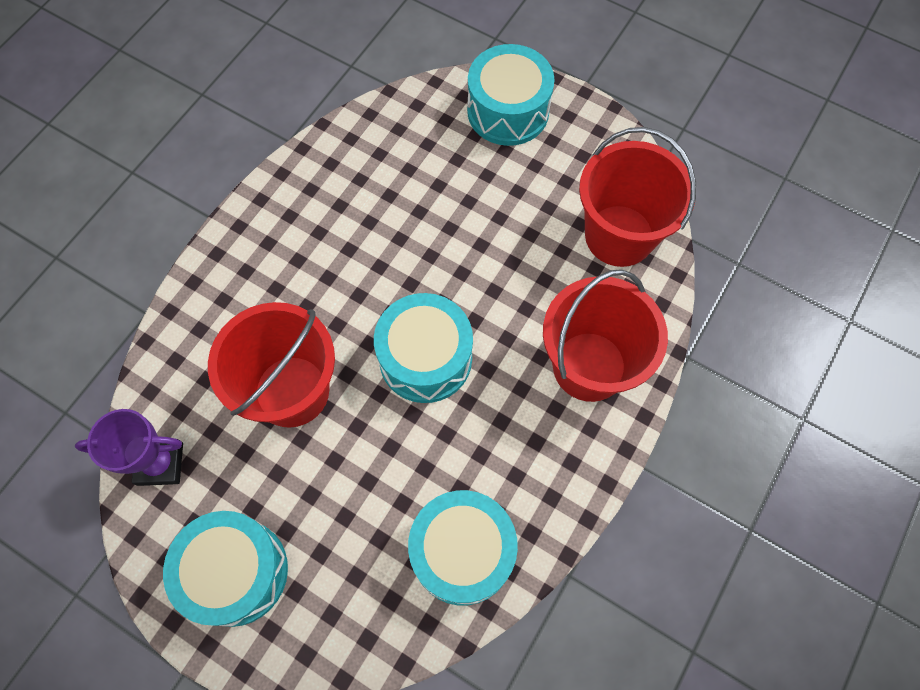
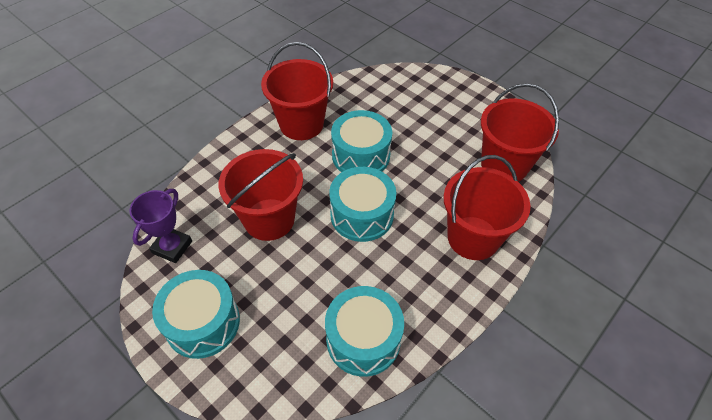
camera: 10 degrees right, 15 degrees down
(160, 464) = (172, 247): purple trophy -> purple trophy turned 75 degrees counterclockwise
(304, 215) = (301, 124): none -> red bucket
(508, 111) = (441, 89): turquoise drum -> turquoise drum (361, 155)

